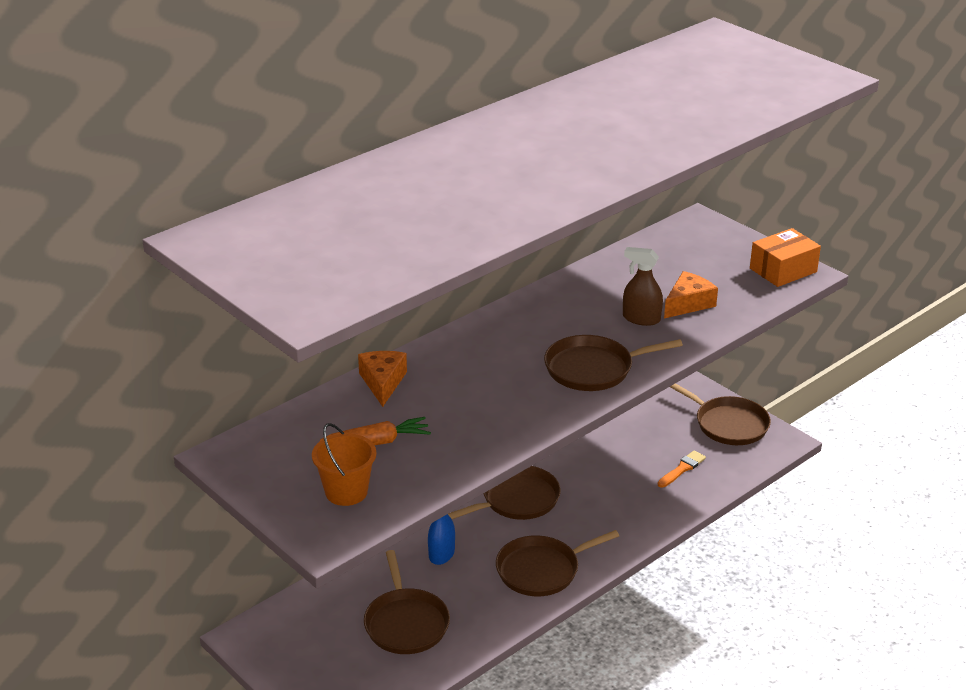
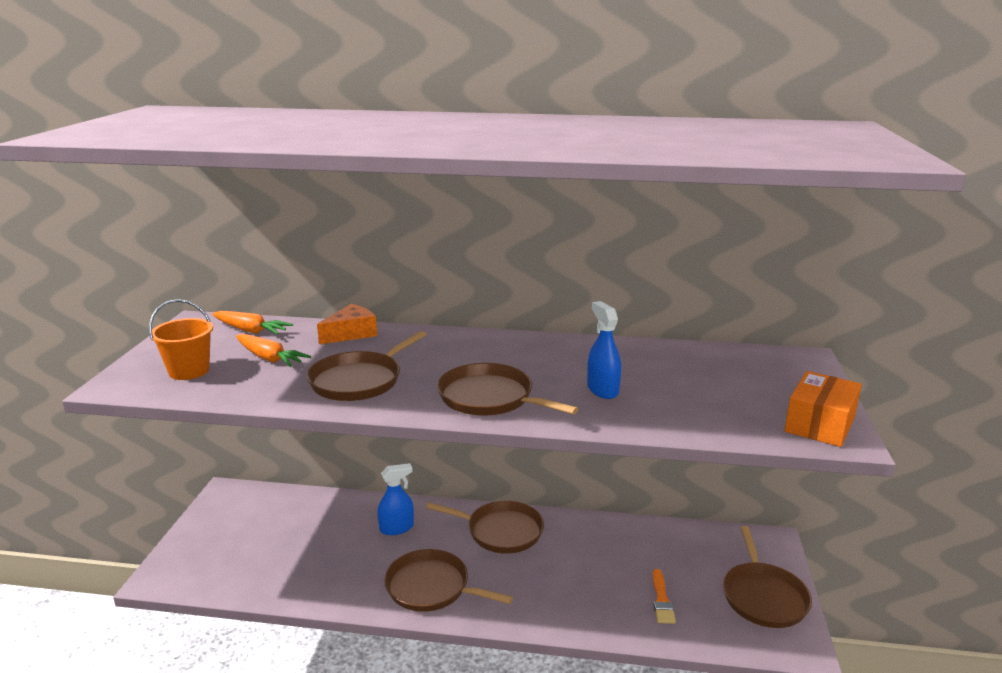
camera: 50 degrees right, 10 degrees down
(295, 432) = (250, 330): none -> orange carrot
(406, 623) = (300, 551): brown pan -> brown pan (359, 380)
(641, 319) = (602, 390): brown spray bottle -> blue spray bottle
(682, 469) = (662, 600): orange brush -> orange brush turned 90 degrees clockwise
(688, 304) = (667, 401): orange cheese -> none
(783, 270) = (819, 424): orange box -> orange box turned 75 degrees counterclockwise

